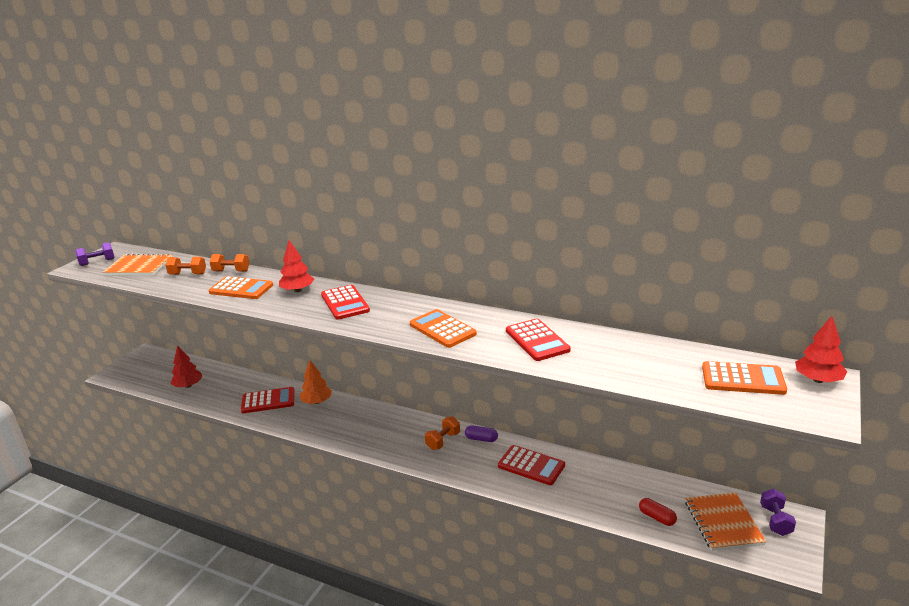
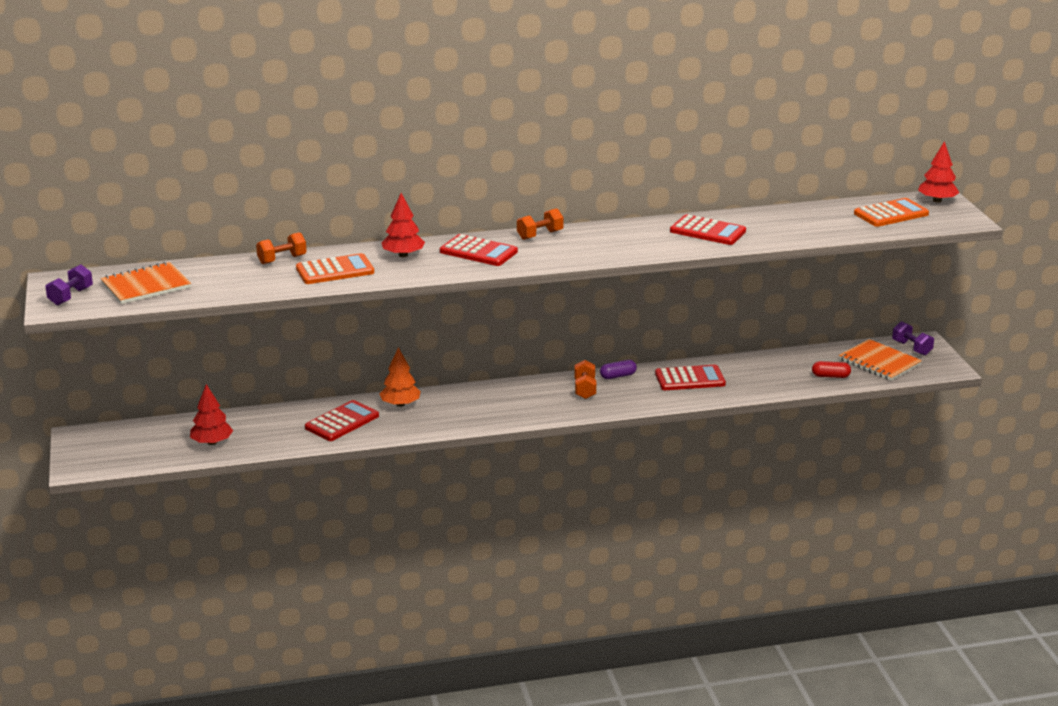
camera: 40 degrees left, 0 degrees up
(188, 274) = (233, 275): orange dumbbell -> orange dumbbell (540, 235)
(442, 329) = (614, 245): orange calculator -> none

